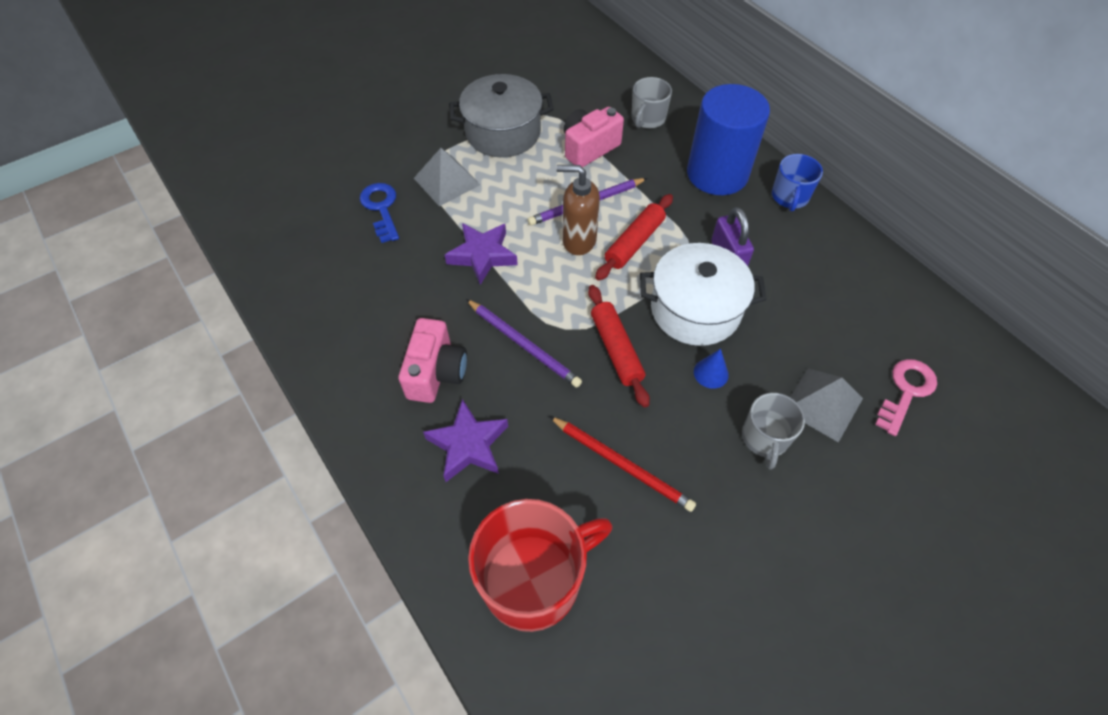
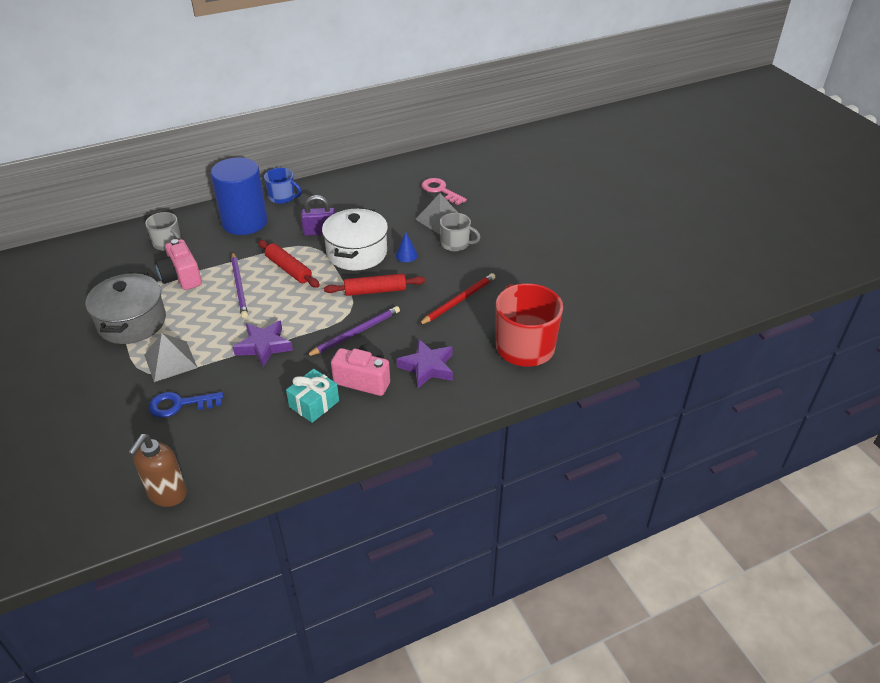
camera: 80 degrees left, 15 degrees down
(389, 329) = (314, 404): none -> turquoise gift
(578, 240) = (273, 295): brown soap dispenser -> brown soap dispenser (167, 494)

